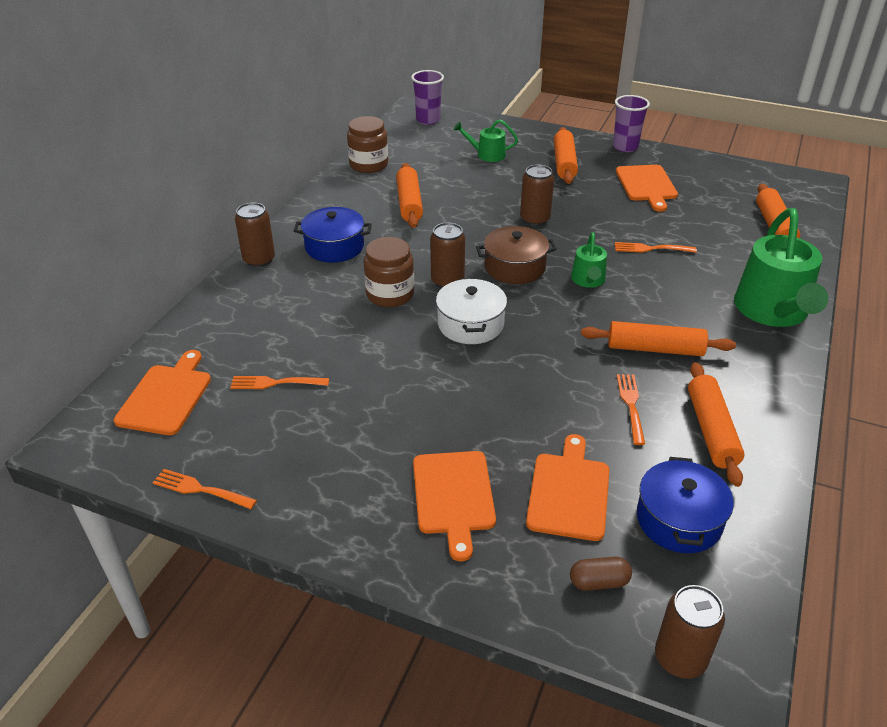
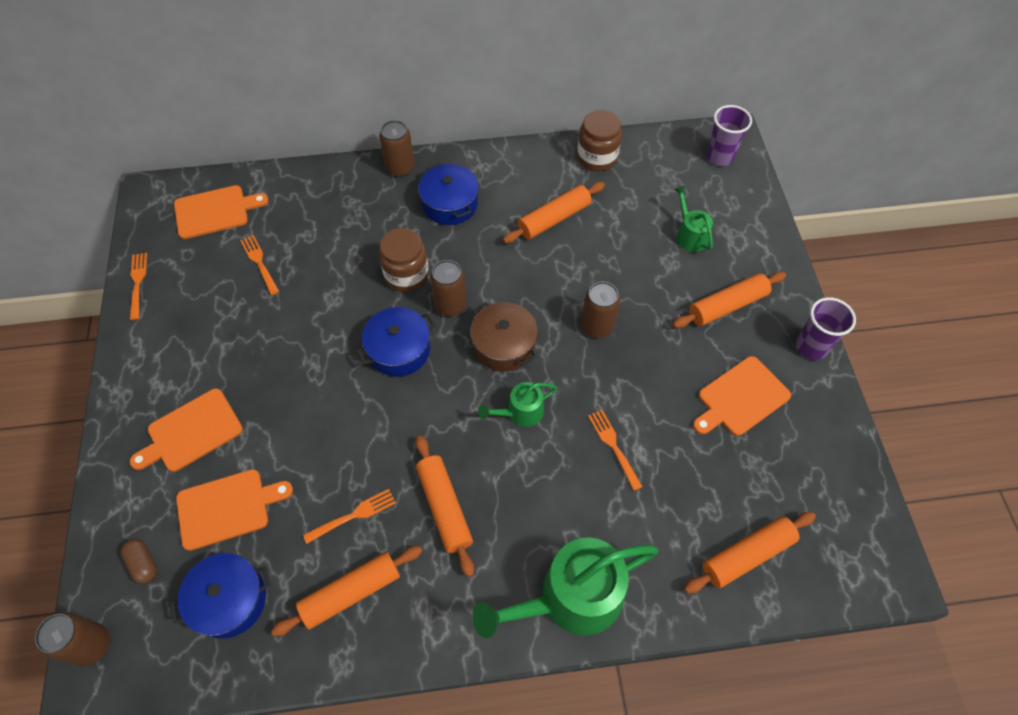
camera: 60 degrees right, 20 degrees up
(470, 324) = (399, 350): white pot -> blue pot

